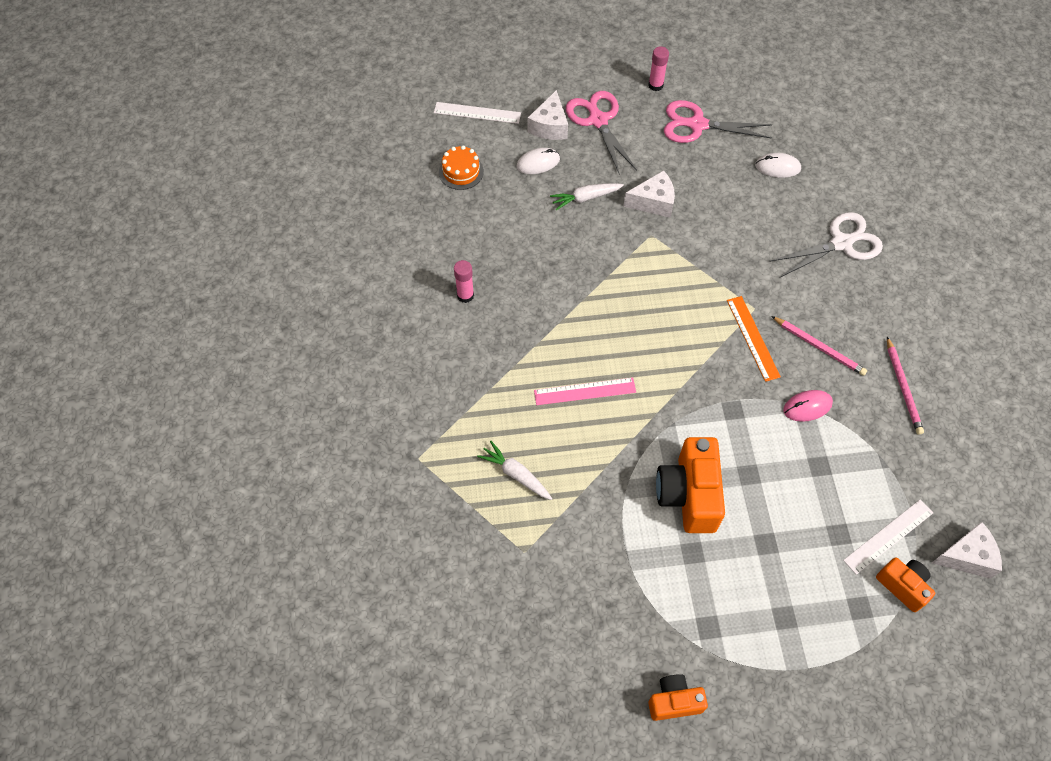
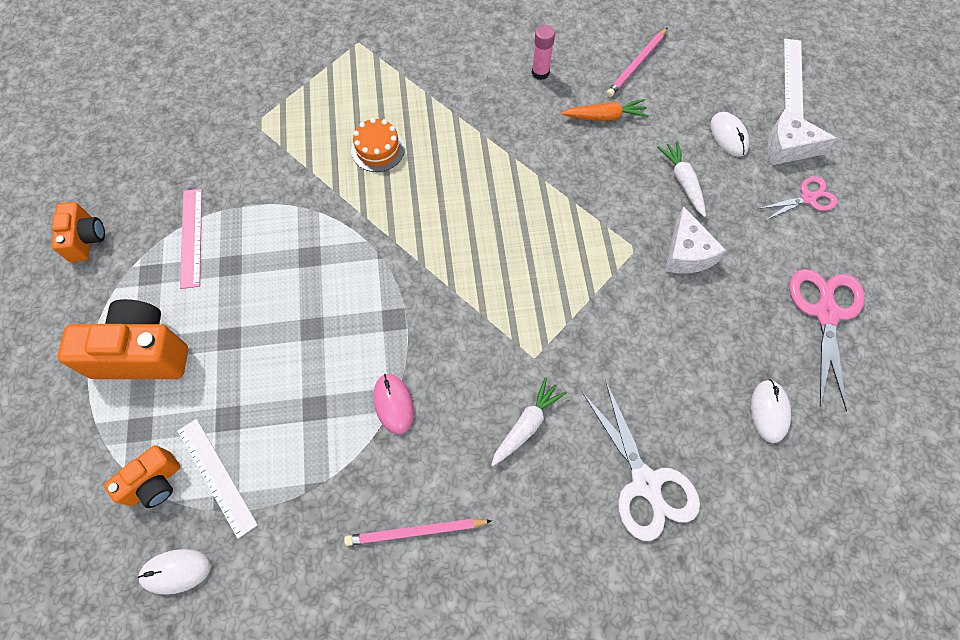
camera: 90 degrees right, 5 degrees up
(461, 171) = (703, 65): orange cake -> orange cake (378, 149)
(516, 474) = (334, 116): white carrot -> white carrot (526, 425)
(517, 248) = (604, 116): none -> orange carrot
(585, 391) = (423, 175): pink ruler -> pink ruler (191, 237)
(598, 120) = (808, 198): pink scissors -> pink scissors, size x0.59
(655, 85) = (885, 266): pink glue stick -> none
(688, 495) = (295, 266): orange camera -> orange camera (142, 354)
(753, 338) = (491, 351): orange ruler -> none
(819, 347) = (478, 430): pink pencil -> pink pencil (636, 64)
(966, 556) = (176, 571): white cheese -> white mouse

